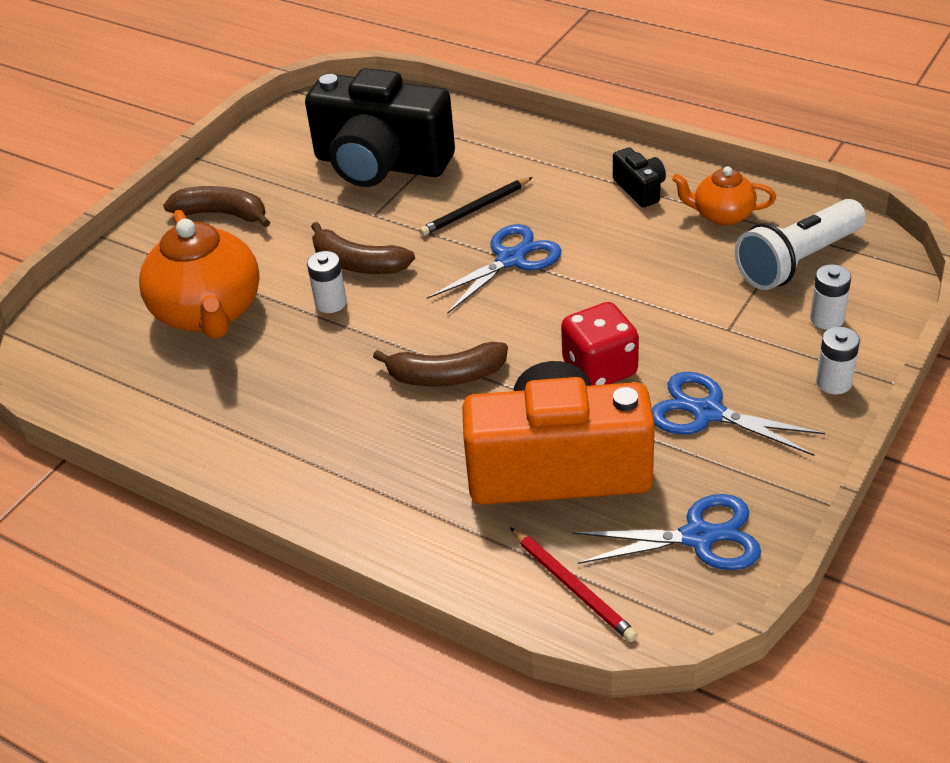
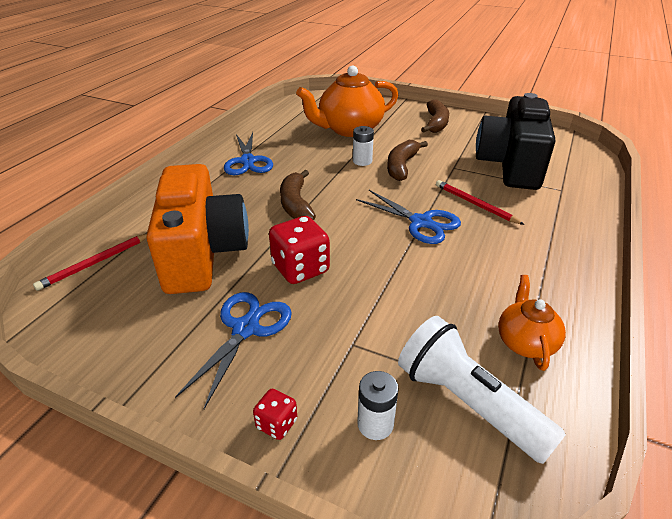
camera: 80 degrees right, 5 degrees down
(475, 209) = (475, 204): black pencil -> red pencil
(640, 189) = (541, 286): black camera -> none
(698, 537) = (113, 322): blue scissors -> blue scissors (248, 161)
(834, 382) = (276, 424): white battery -> red dice

